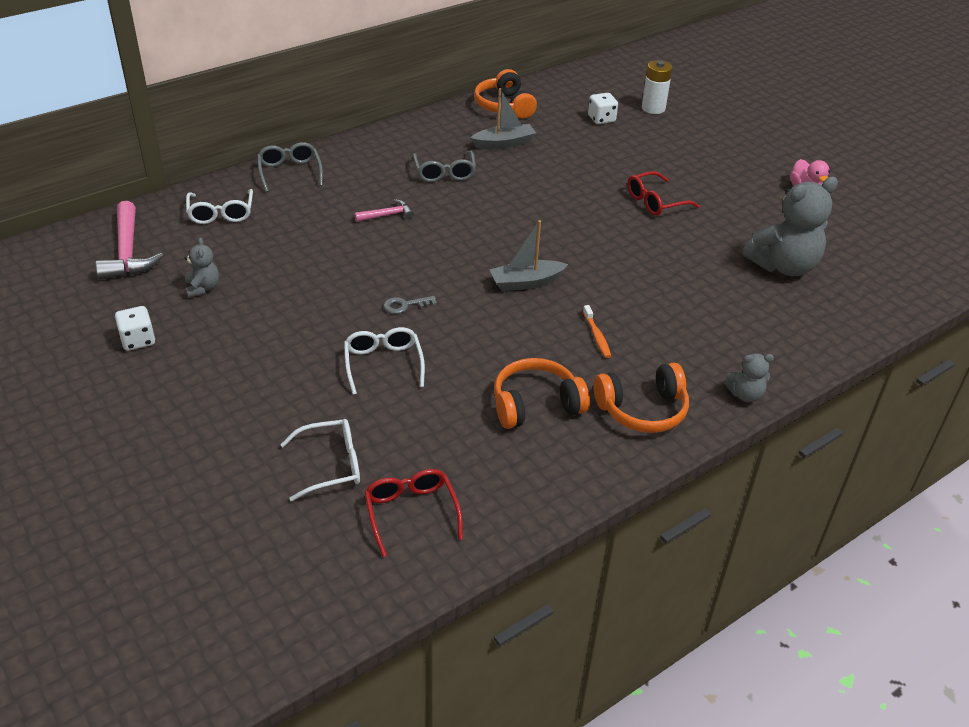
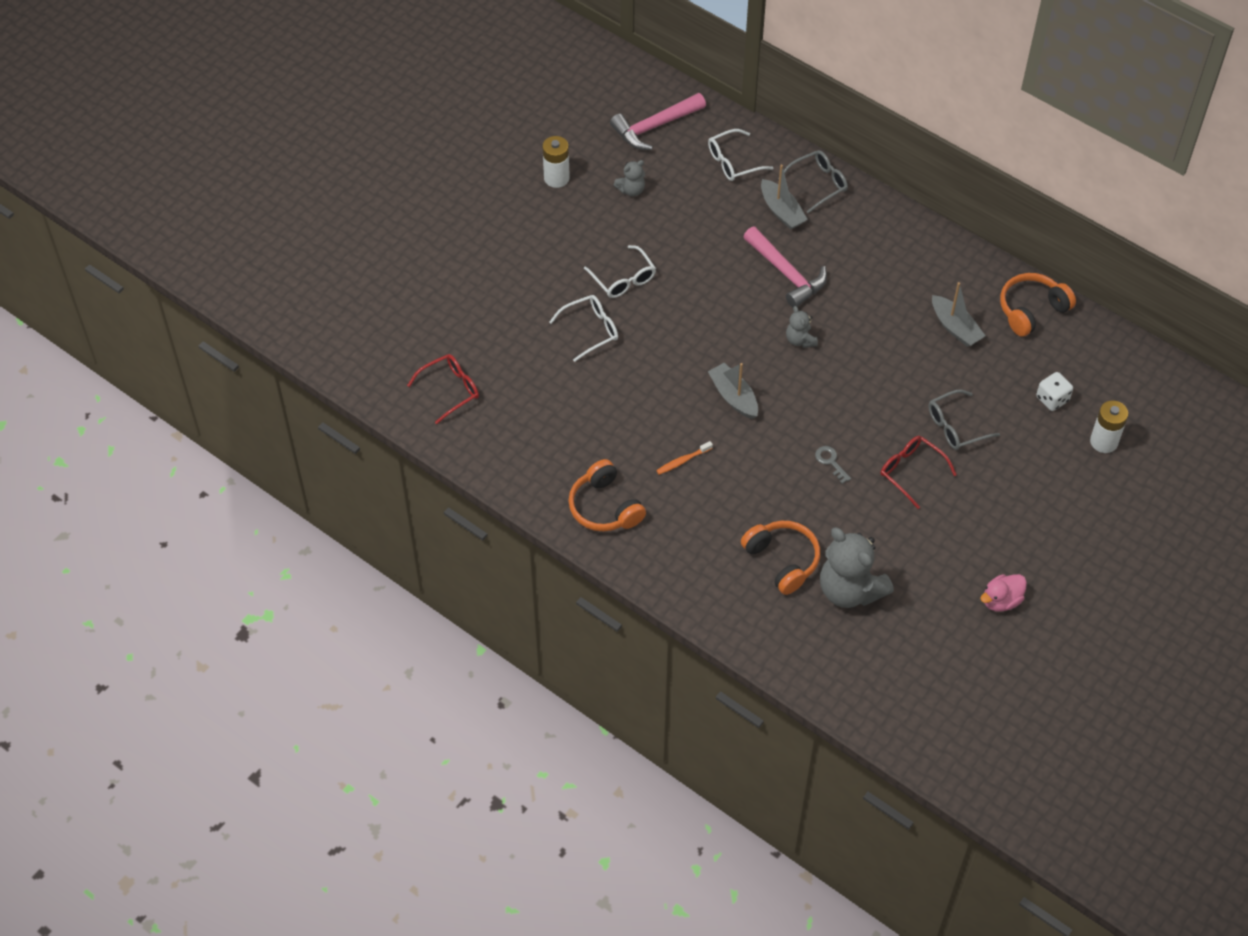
camera: 75 degrees right, 15 degrees up
(138, 340) = (556, 178): white dice -> white battery
(307, 200) = (781, 211): none -> grey boat
(331, 465) = (476, 333): white glasses -> white glasses (623, 279)
(387, 215) = (786, 273): pink hammer -> pink hammer, size x1.87
(405, 305) = (666, 323): grey key -> grey key (830, 462)
(444, 173) = (876, 295): grey glasses -> grey glasses (956, 426)
(536, 404) = (583, 437): orange headphones -> orange headphones (782, 560)
(745, 395) = (650, 575): grey teddy bear -> grey teddy bear (800, 340)

